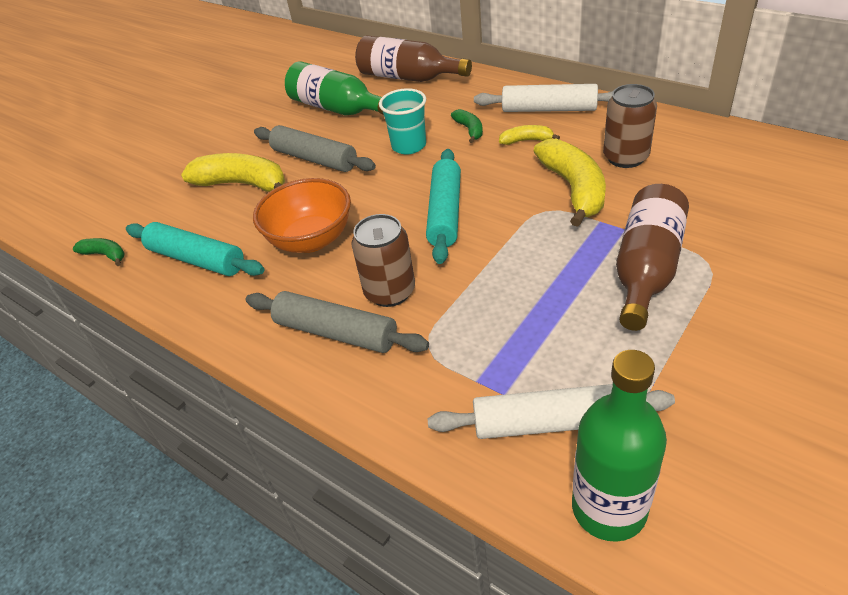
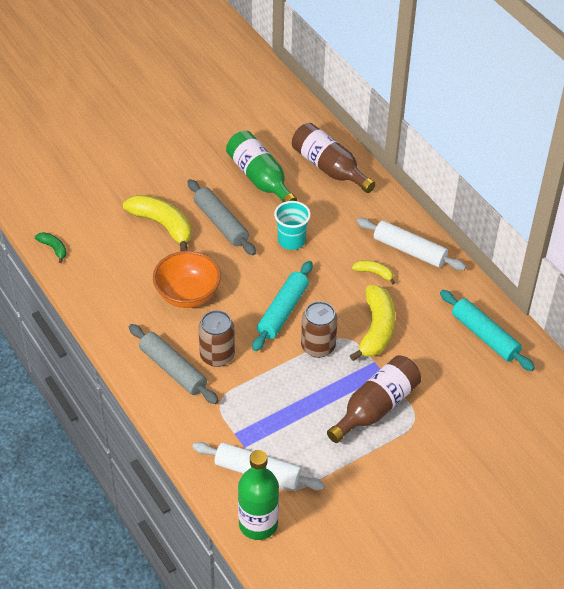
camera: 15 degrees right, 5 degrees up
(197, 259) = (110, 278): turquoise rolling pin -> turquoise rolling pin (485, 336)
(469, 130) = (342, 245): green banana -> none
(625, 157) = (428, 319): brown can -> brown can (318, 346)

